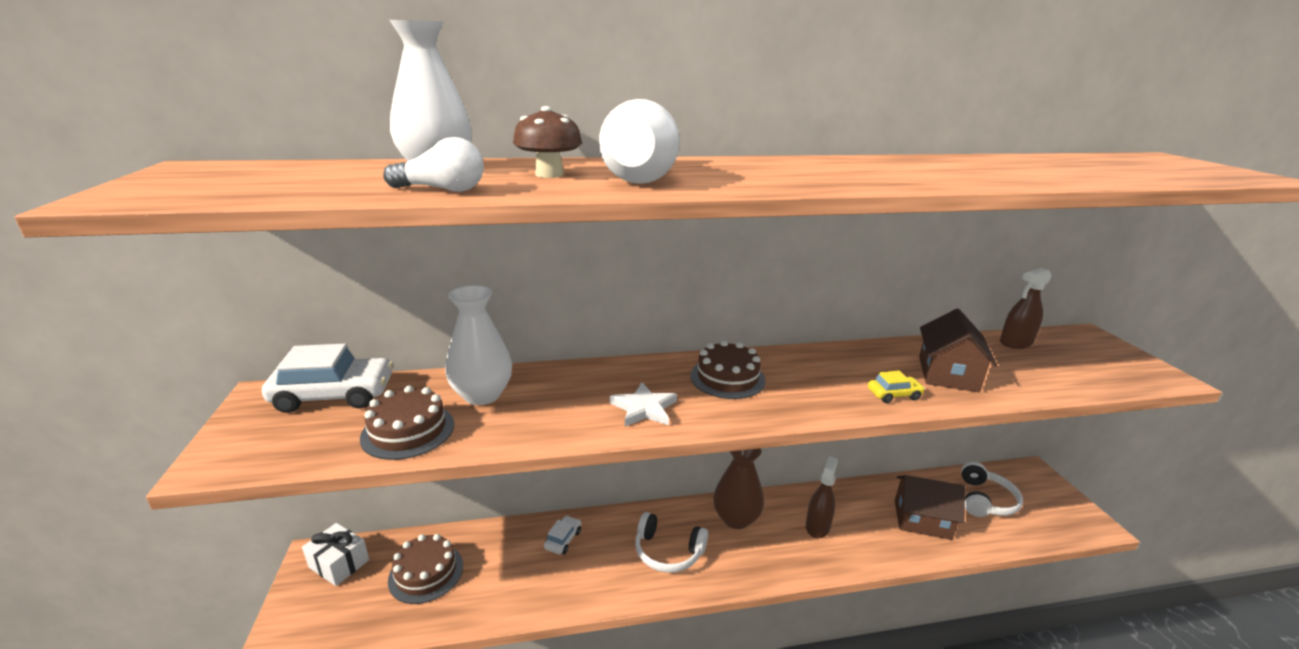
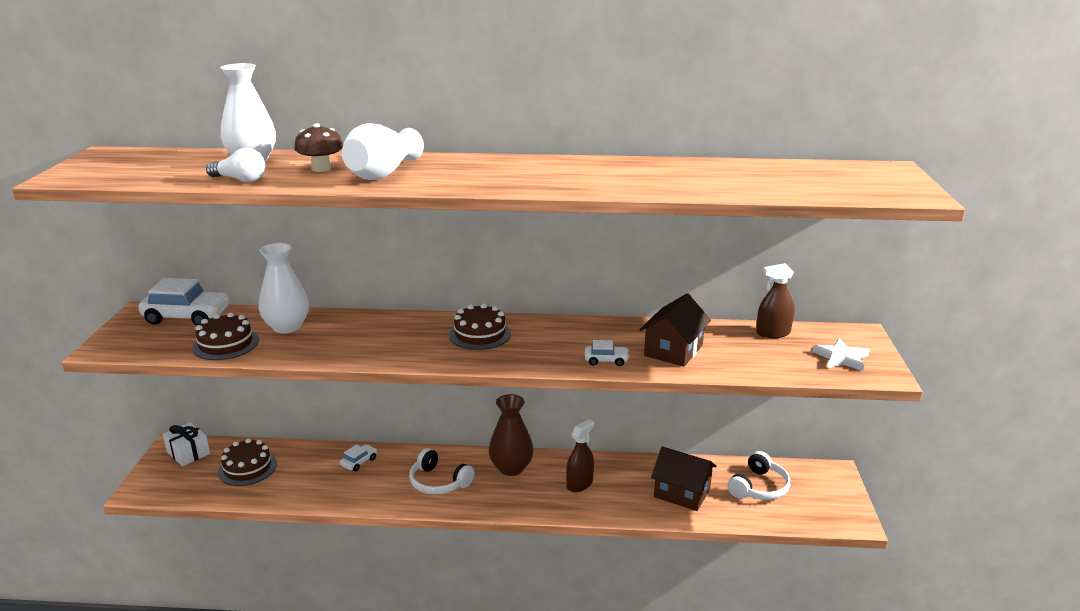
camera: 15 degrees right, 0 degrees up
(644, 408) = (397, 348): white star -> white star (841, 358)
(894, 394) = (606, 360): yellow car -> white car

